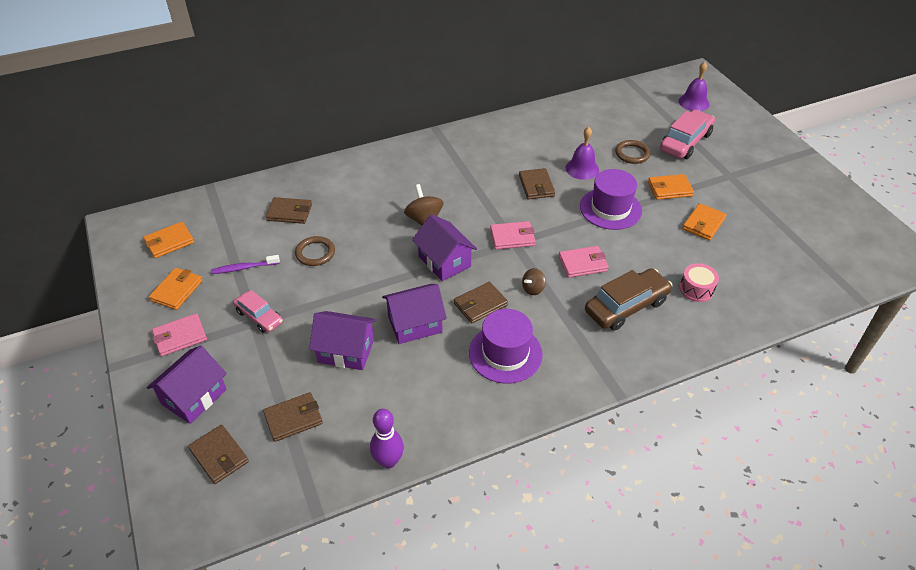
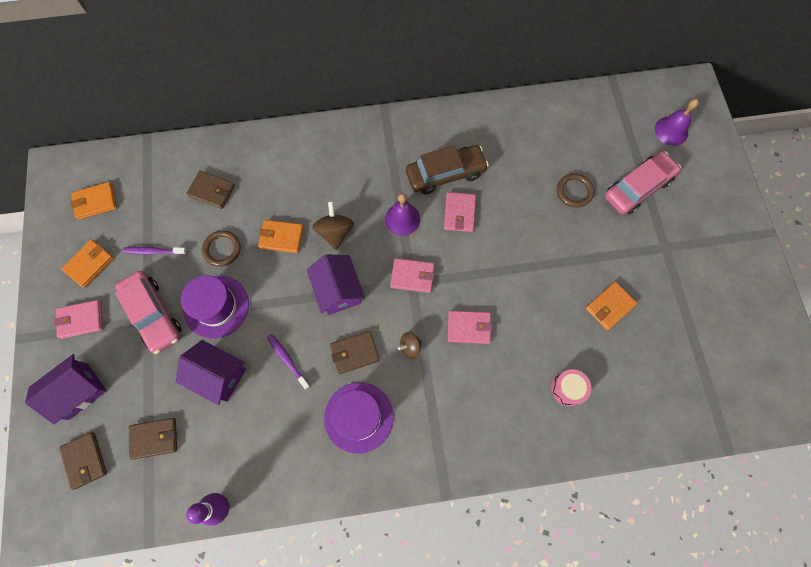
camera: 15 degrees right, 25 degrees up
(259, 317) = (153, 315): pink car -> pink car, size x1.63
(415, 324) = (288, 360): purple house -> purple toothbrush
(536, 186) = (459, 213): brown wallet -> pink wallet
(582, 168) = (514, 200): purple bell -> purple bell (402, 219)
(610, 208) = (523, 262): purple hat -> purple hat (216, 306)
(626, 306) = (491, 392): brown car -> brown car (445, 174)
(669, 189) = (594, 251): orange wallet -> orange wallet (281, 237)

